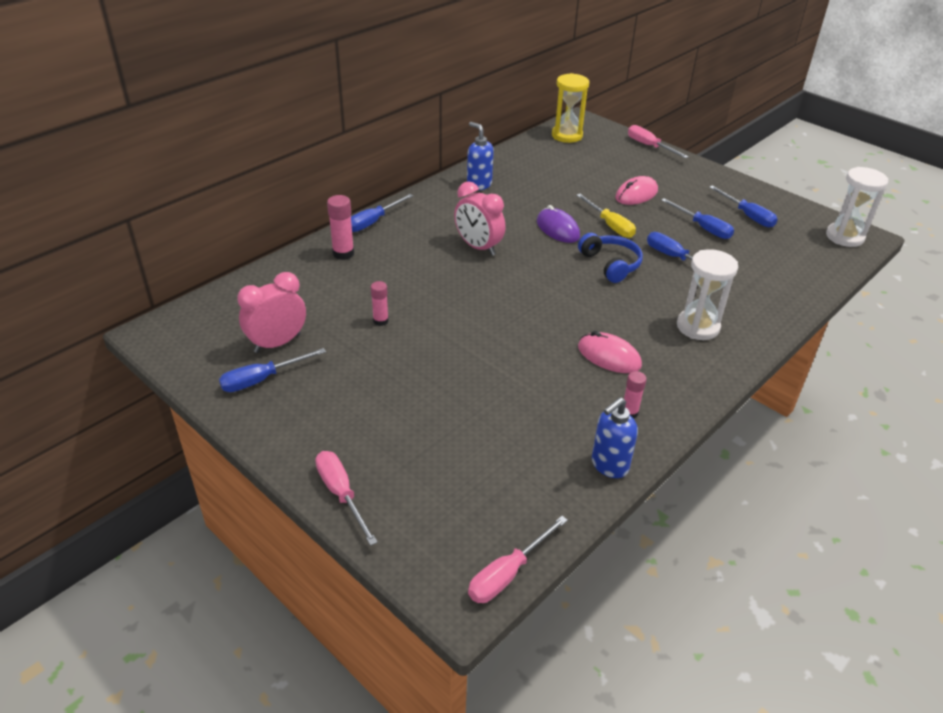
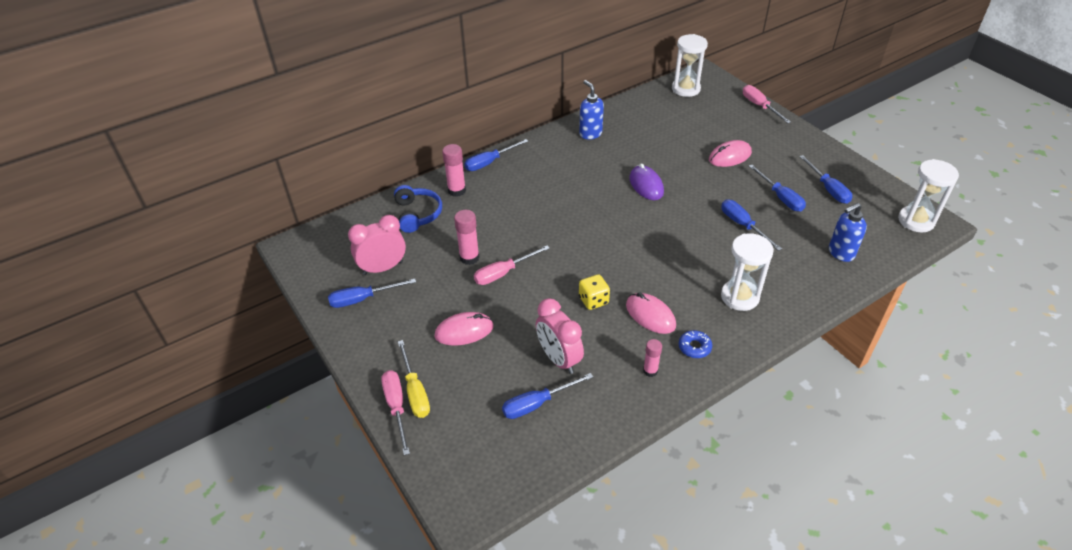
camera: 15 degrees right, 5 degrees up
(380, 321) = (469, 258): pink glue stick -> pink glue stick, size x1.53
(399, 399) = (464, 331): none -> pink mouse
(478, 247) = (571, 196): pink clock -> pink clock (559, 359)
(508, 573) = (504, 496): pink screwdriver -> pink screwdriver (503, 273)
(513, 465) = (537, 403): none -> blue screwdriver
(540, 349) = (593, 300): none -> yellow dice
(567, 135) = (685, 89): yellow hourglass -> white hourglass
(609, 465) = (616, 416): blue soap dispenser -> blue soap dispenser (840, 253)
(610, 225) = (694, 186): yellow screwdriver -> yellow screwdriver (415, 391)
(610, 264) = (682, 225): blue headphones -> blue headphones (417, 214)
(668, 382) = (694, 347): none -> blue donut

